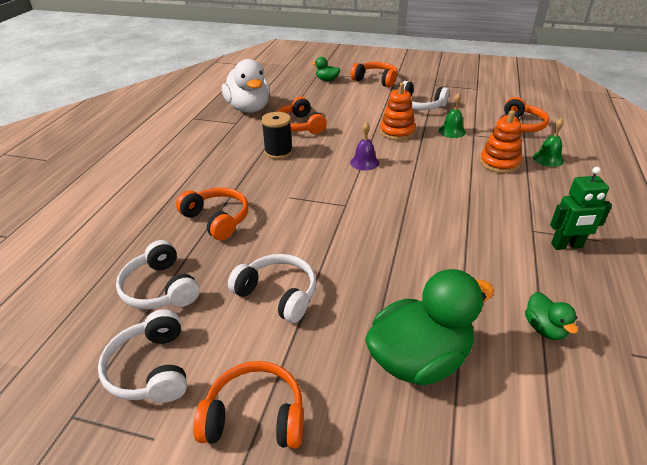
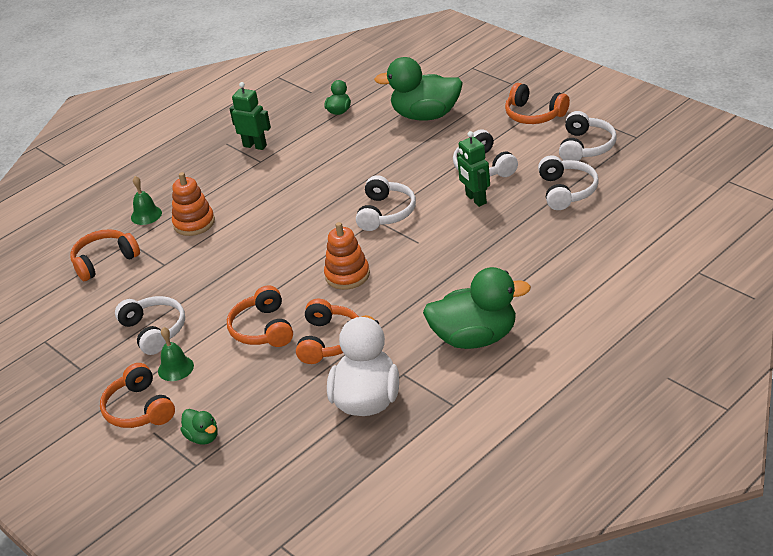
camera: 145 degrees left, 0 degrees up
(197, 149) = (475, 338): none -> green duck
(217, 219) = (497, 236): orange headphones -> orange headphones (262, 329)
(261, 250) = (475, 199): none -> green robot
(278, 152) = (387, 303): black spool -> none
(342, 213) = (386, 213): none -> white headphones
(364, 162) = (313, 261): purple bell -> none
(397, 132) = (234, 293): orange stacking toy -> orange stacking toy (347, 275)
(452, 131) = (178, 276): green bell -> green bell (175, 368)

